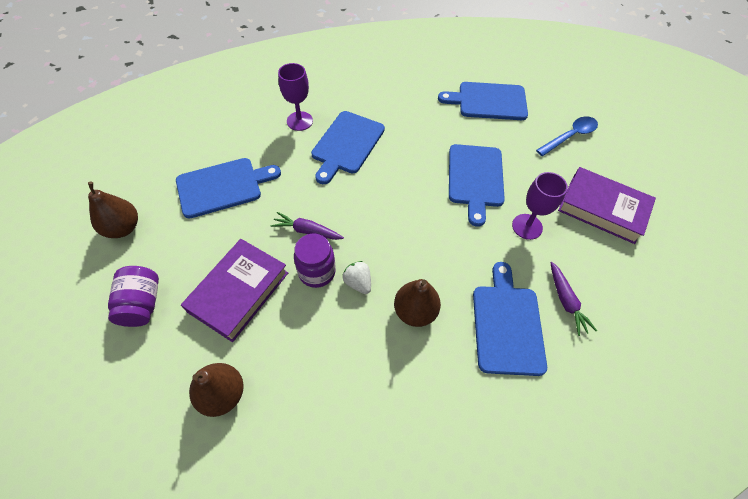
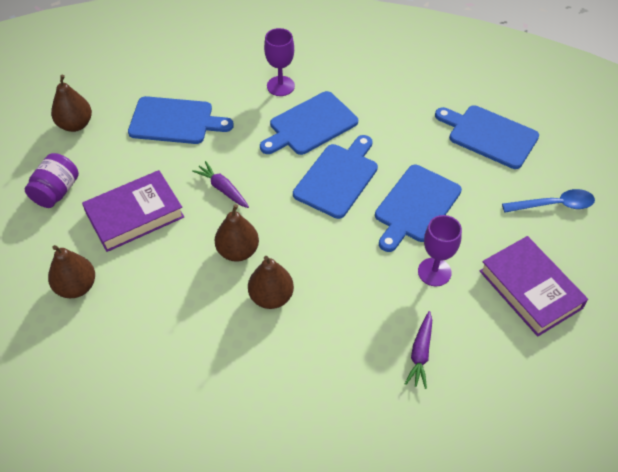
camera: 30 degrees right, 5 degrees down
(317, 272) = (208, 227): purple jar -> none
(358, 282) = (238, 251): white strawberry -> brown pear
(507, 324) = (347, 346): blue cutting board -> blue cutting board (338, 178)

